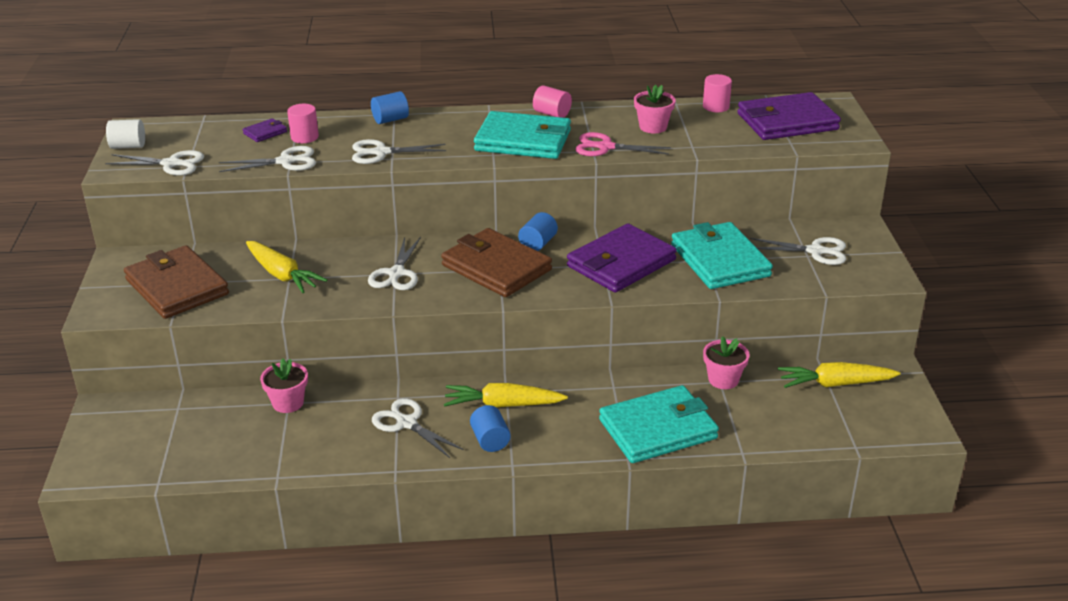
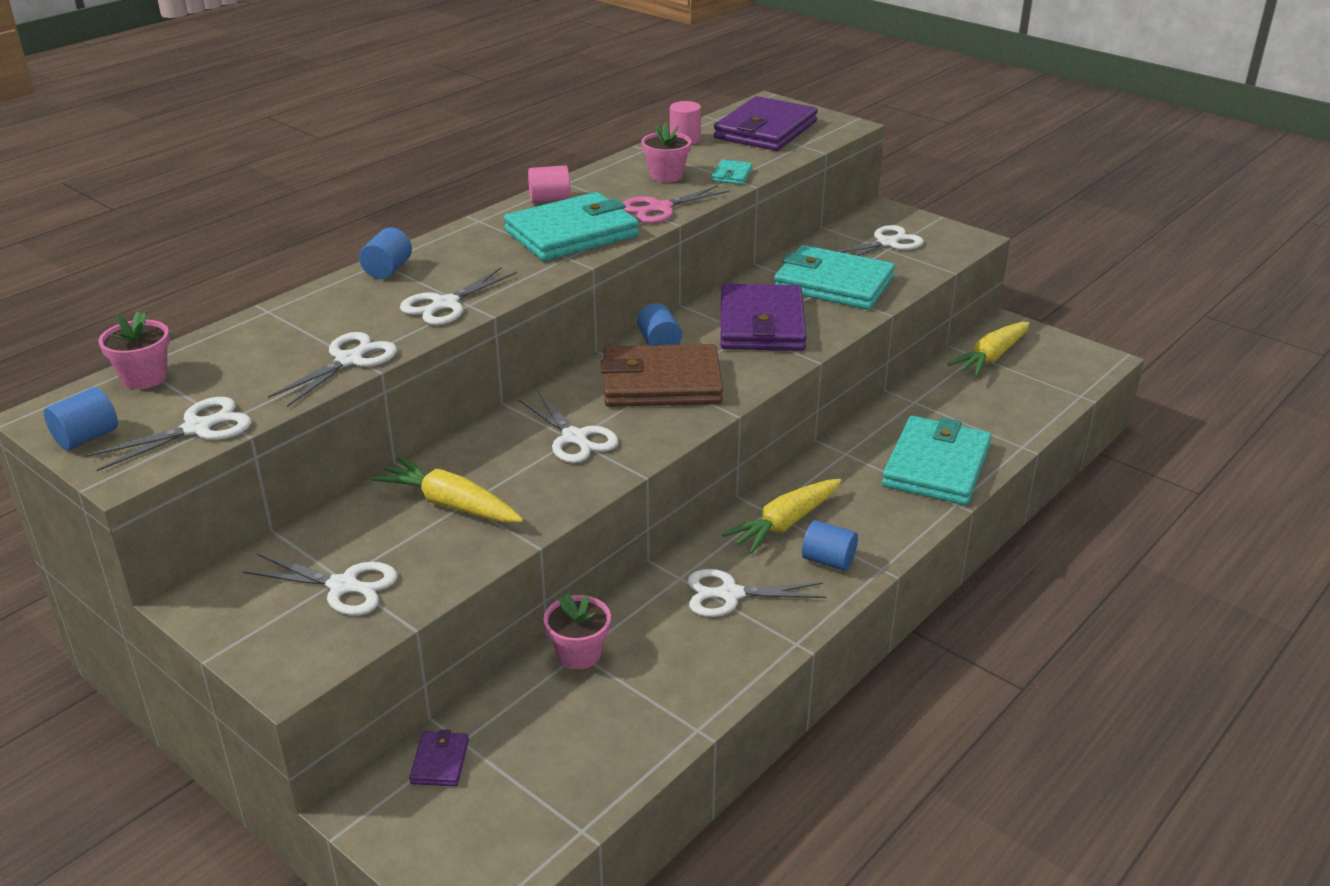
camera: 45 degrees left, 0 degrees up
(128, 146) = (87, 437): white cylinder -> blue cylinder
(177, 287) = (343, 586): brown wallet -> white scissors
(265, 132) = (257, 343): purple wallet -> purple wallet (440, 762)
(282, 275) = (451, 505): yellow carrot -> yellow carrot turned 150 degrees counterclockwise
(304, 137) = (320, 327): pink cylinder -> none
(697, 144) = (731, 175): none -> turquoise wallet
(723, 380) = (914, 399): pink flower pot -> pink flower pot (144, 377)

